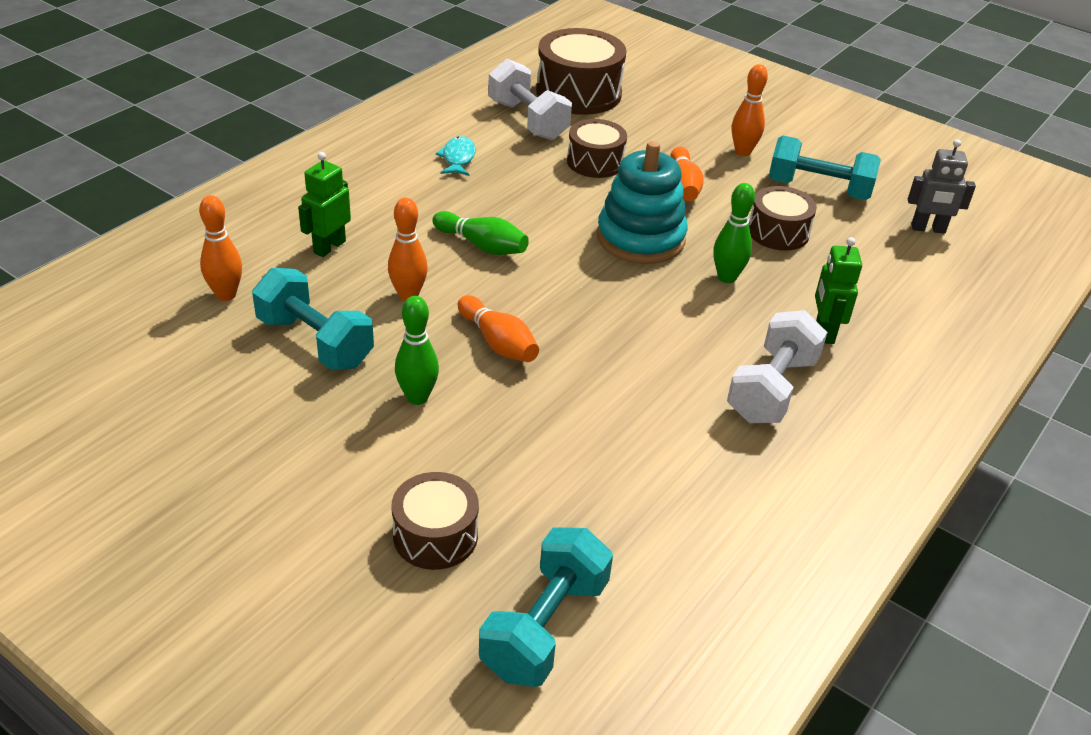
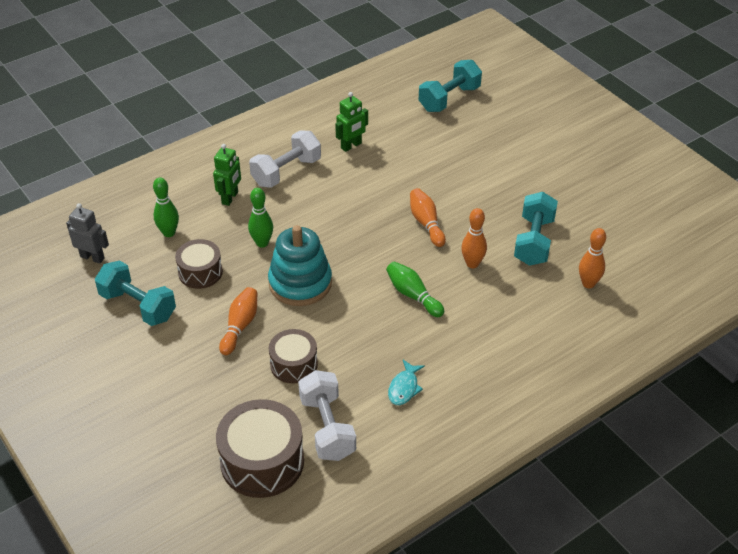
camera: 160 degrees left, 5 degrees up
(315, 342) = (533, 241): turquoise dumbbell -> turquoise dumbbell turned 45 degrees clockwise
(329, 247) = (519, 312): green robot -> green robot (351, 146)
(417, 397) = (480, 199): green bowling pin -> green bowling pin (169, 233)
(435, 536) = (486, 136): brown drum -> none
(743, 152) = (165, 356): orange bowling pin -> none

